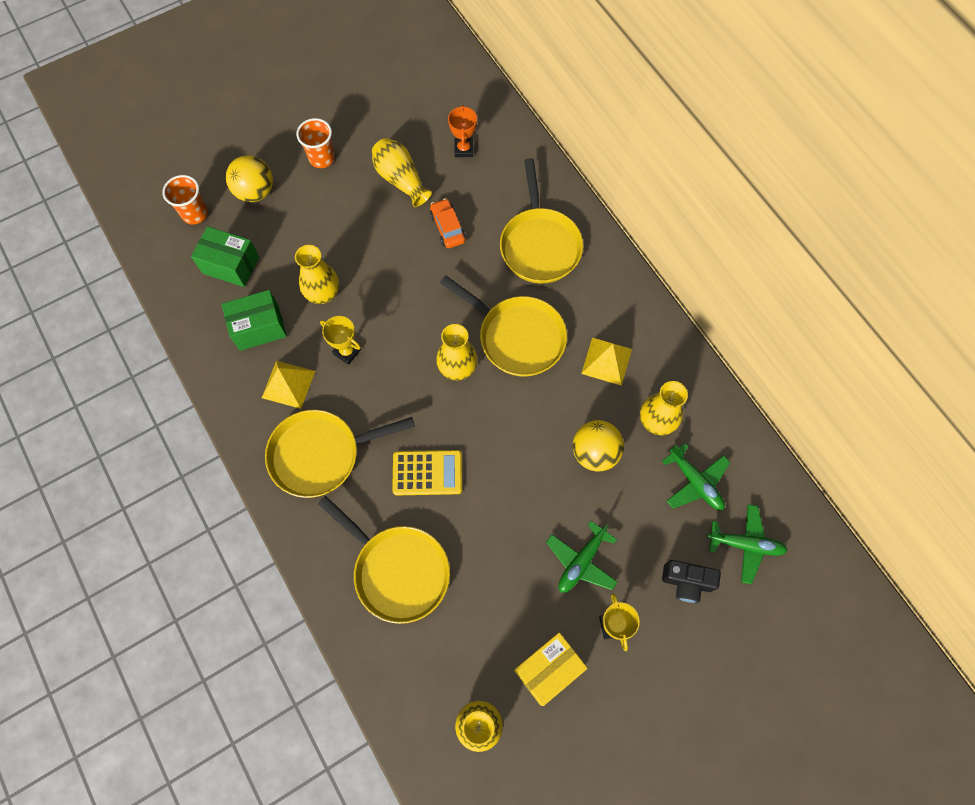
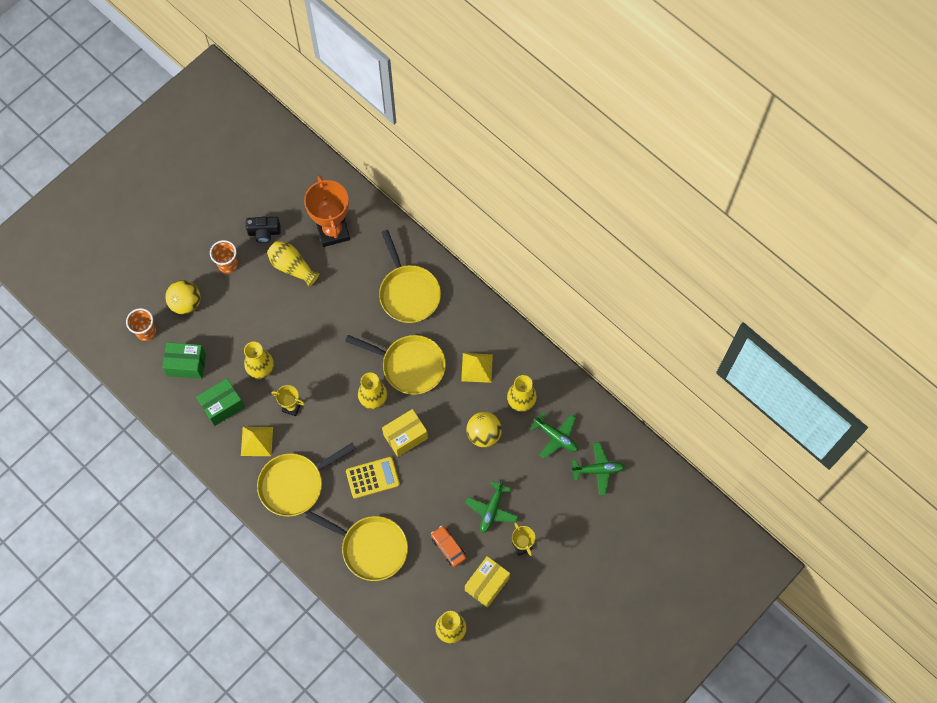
camera: 15 degrees left, 0 degrees up
(447, 228) = (338, 296): orange car -> orange car (448, 547)
(463, 149) = (333, 231): orange trophy -> orange trophy, size x1.99
(487, 428) = (405, 436): none -> yellow box
(686, 582) = (564, 505): black camera -> black camera (264, 233)

